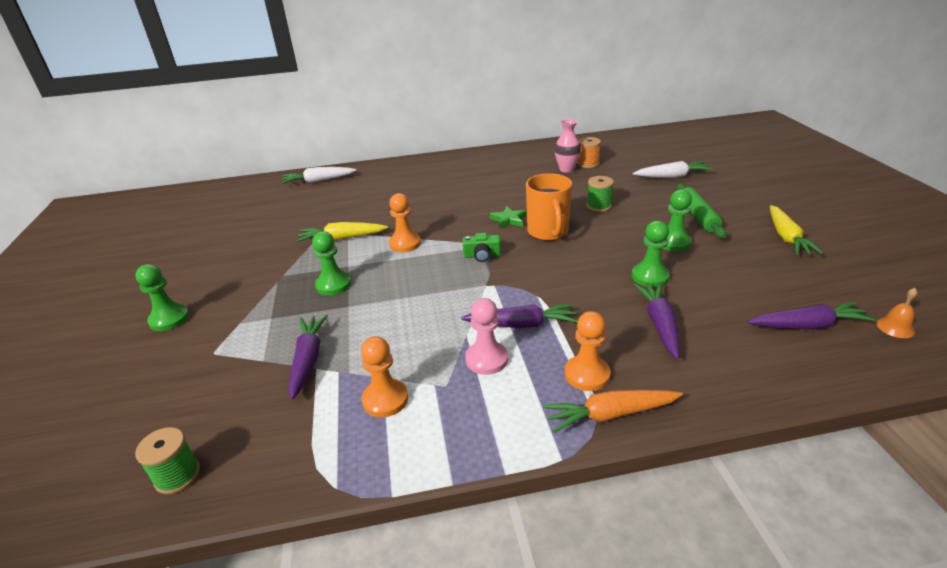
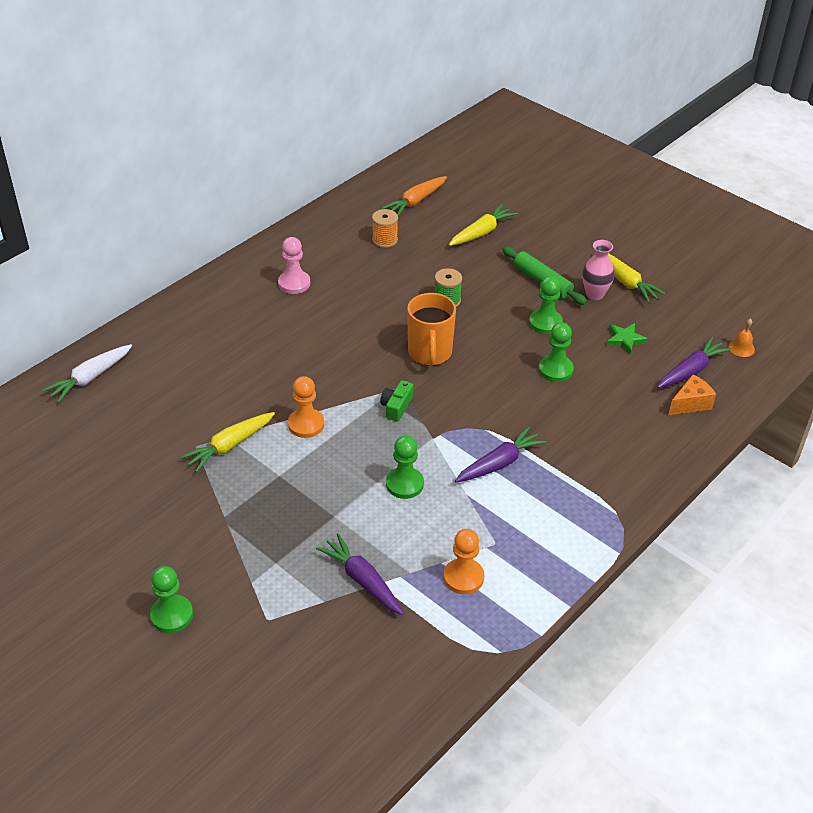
camera: 40 degrees left, 10 degrees up
(177, 476) = (380, 712): green spool -> none
(333, 285) = (291, 502): green pawn -> green pawn (404, 484)
(482, 255) = (396, 407): green camera -> green camera turned 150 degrees clockwise
(486, 359) = (503, 507): pink pawn -> pink pawn (294, 283)
(508, 220) = (378, 352): green star -> green star (625, 340)
(548, 232) = (430, 353): orange mug -> orange mug turned 45 degrees clockwise
(566, 169) = (369, 256): pink vase -> pink vase (595, 294)
(587, 374) = (583, 483): orange pawn -> none
(610, 415) = (622, 506): orange carrot -> orange carrot (415, 202)
(659, 324) = (597, 415): purple carrot -> none
(672, 176) = (481, 232): white carrot -> yellow carrot
(783, 354) = (690, 404): none -> orange cheese

